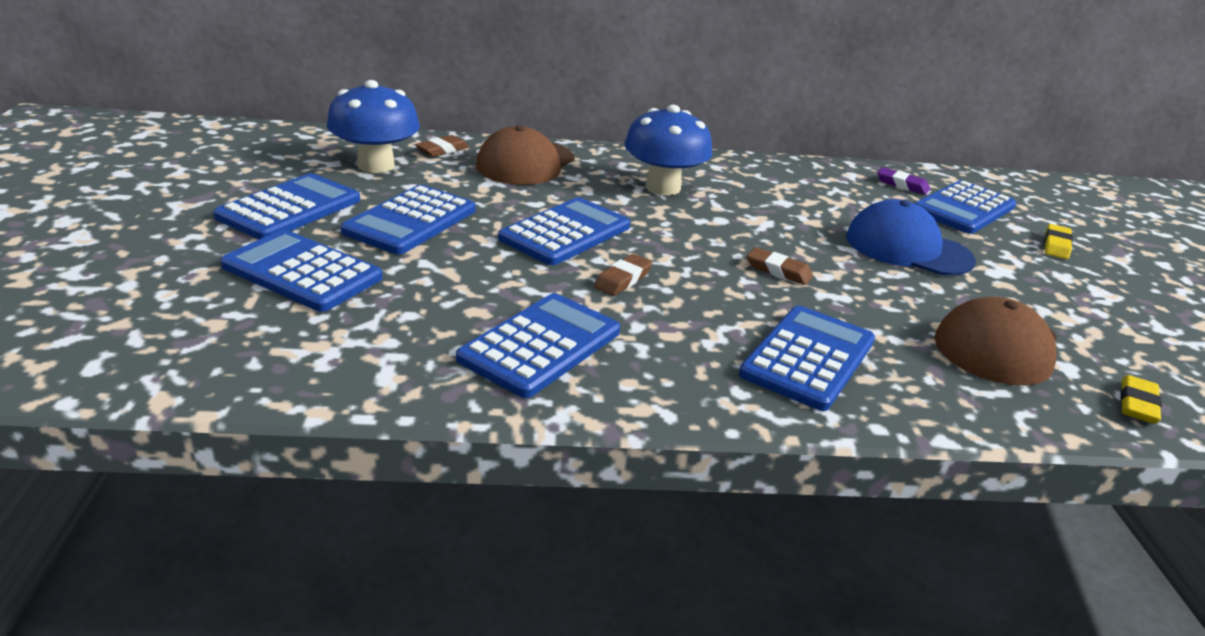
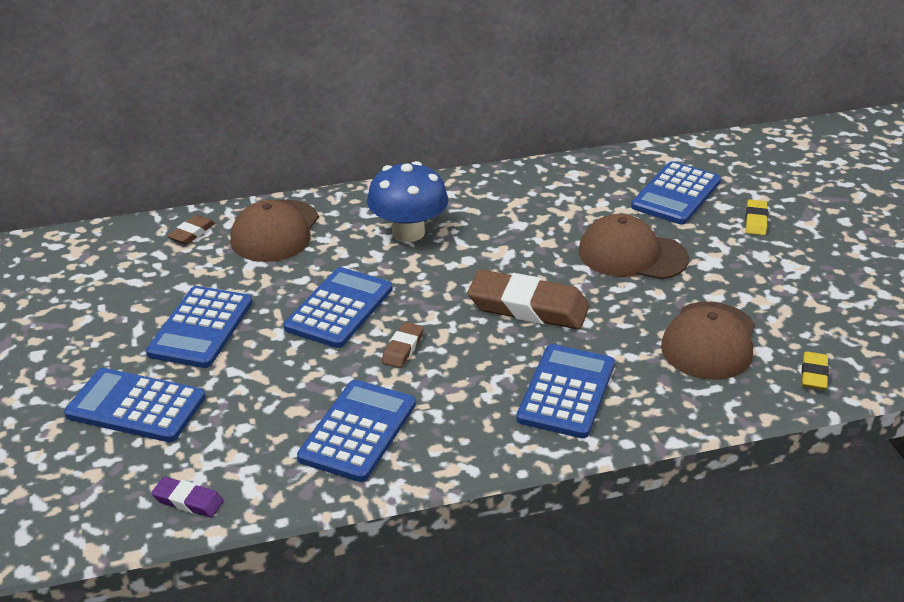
camera: 10 degrees left, 5 degrees up
(289, 208) = (88, 339): blue calculator -> none
(376, 165) = (140, 268): blue mushroom -> none
(778, 270) = (528, 307): brown eraser -> brown eraser, size x2.09
(902, 185) = (620, 176): purple eraser -> purple eraser (188, 501)
(908, 248) = (632, 255): blue cap -> brown cap

